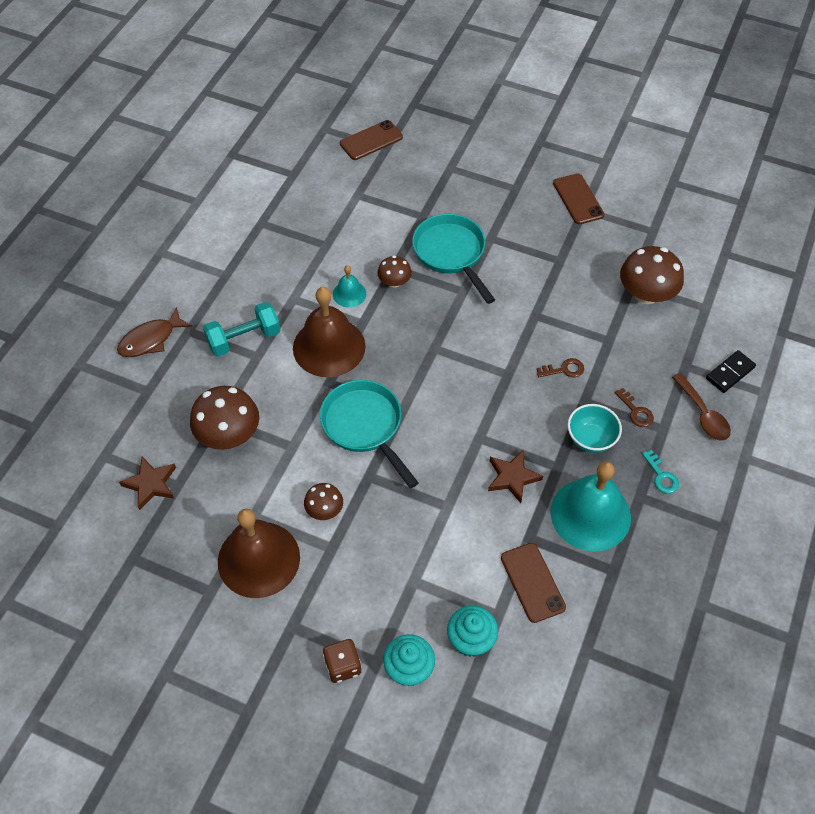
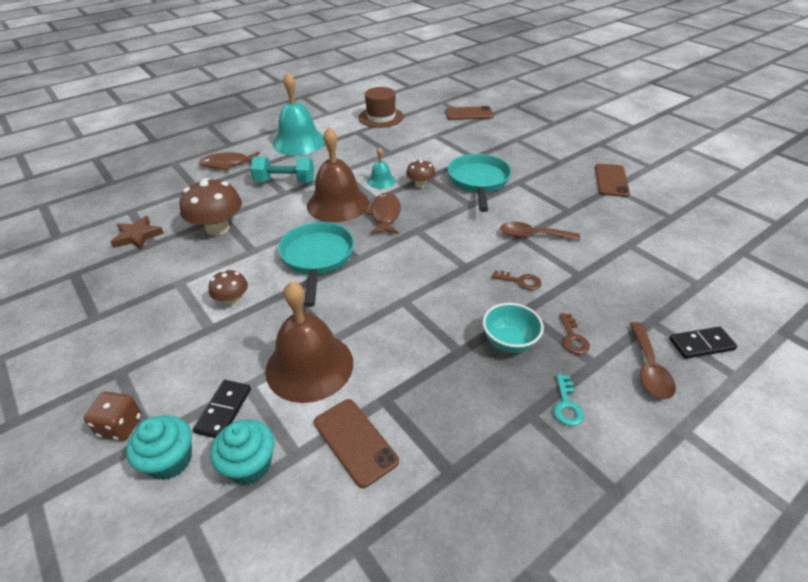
camera: 30 degrees right, 15 degrees down
(258, 559) = (150, 311): brown bell -> brown bell (309, 366)
(270, 185) = (381, 117): none -> brown hat
(389, 341) = (385, 215): none -> brown fish
(413, 611) = (224, 410): none -> black domino
(512, 477) = (408, 342): brown star -> none
(532, 582) = (355, 441): brown phone -> brown phone turned 45 degrees counterclockwise
(545, 308) = (533, 235): none -> brown spoon
(590, 514) = (463, 406): turquoise bell -> turquoise bell (299, 142)
(646, 294) = (639, 255): brown mushroom -> none

